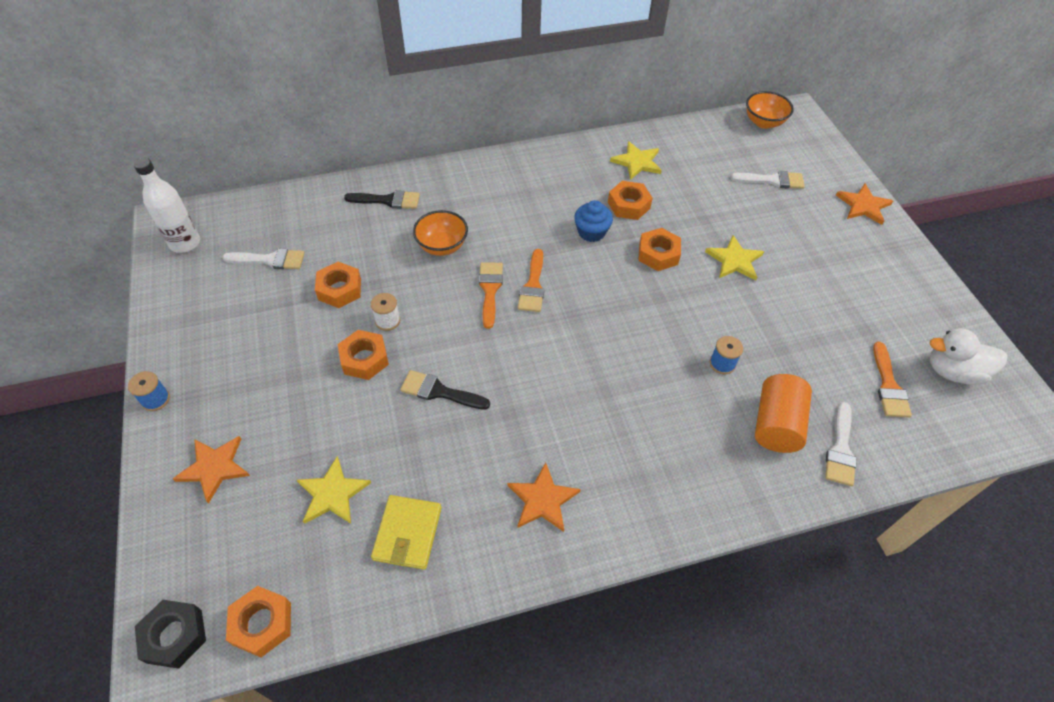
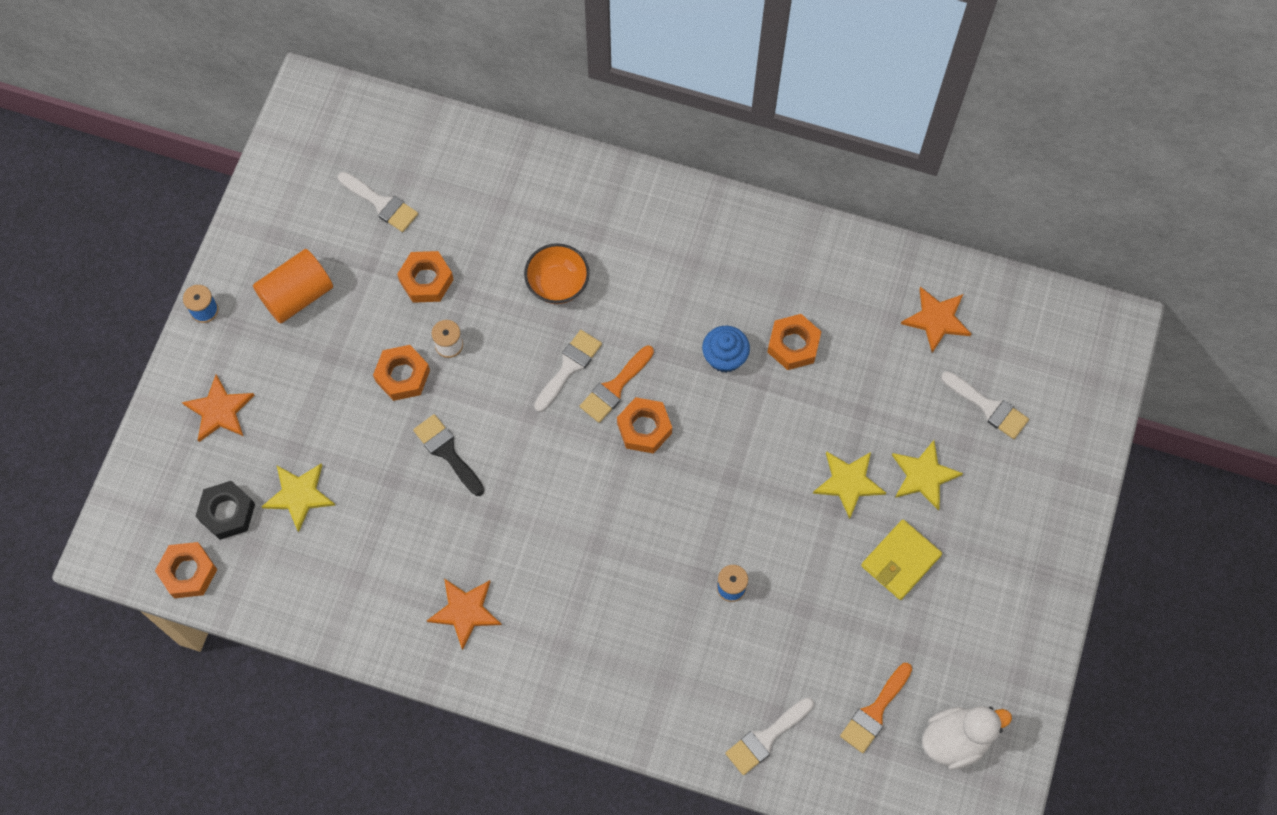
camera: 35 degrees right, 15 degrees up
(175, 636) = (123, 541): black nut -> black nut (227, 512)
(185, 243) = (313, 134): white bottle -> none
(388, 200) = (541, 190): black brush -> none
(407, 533) = (337, 569): yellow wallet -> yellow wallet (900, 561)
(490, 290) = (569, 367): orange brush -> white brush
(637, 162) = (851, 291): yellow star -> yellow star (923, 475)
(658, 254) = (773, 426): orange nut -> orange nut (644, 428)
(763, 122) = (1058, 319): orange bowl -> none
(776, 424) = (727, 677): orange cylinder -> orange cylinder (297, 295)
(863, 205) = (1063, 502): orange star -> orange star (937, 319)
(953, 371) = (956, 740): white duck -> white duck turned 120 degrees clockwise

